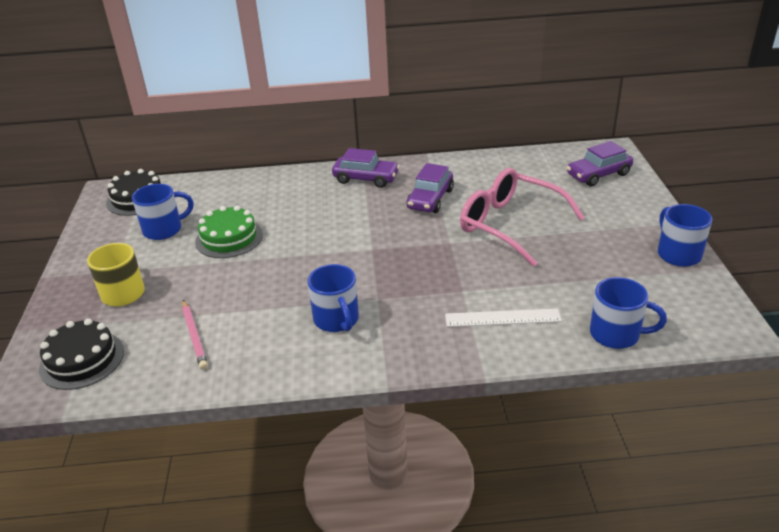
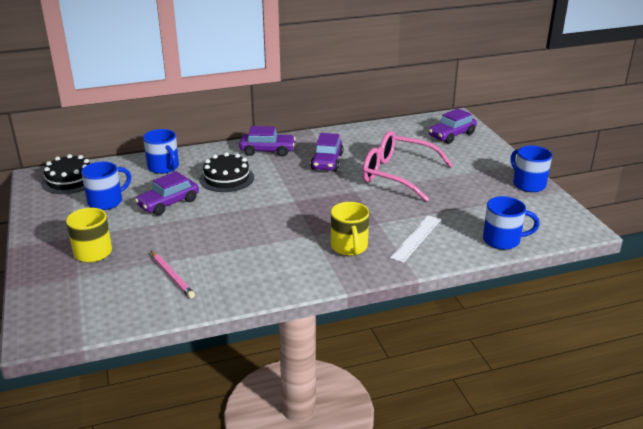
camera: 15 degrees left, 5 degrees down
(82, 360) = (80, 304): black cake -> black cake (227, 178)
(229, 238) = (168, 203): green cake -> purple car
(337, 320) = (287, 252): blue mug -> blue mug (164, 167)
(414, 321) = (349, 247): none -> yellow mug
(502, 318) = (416, 238): white ruler -> white ruler turned 45 degrees counterclockwise

